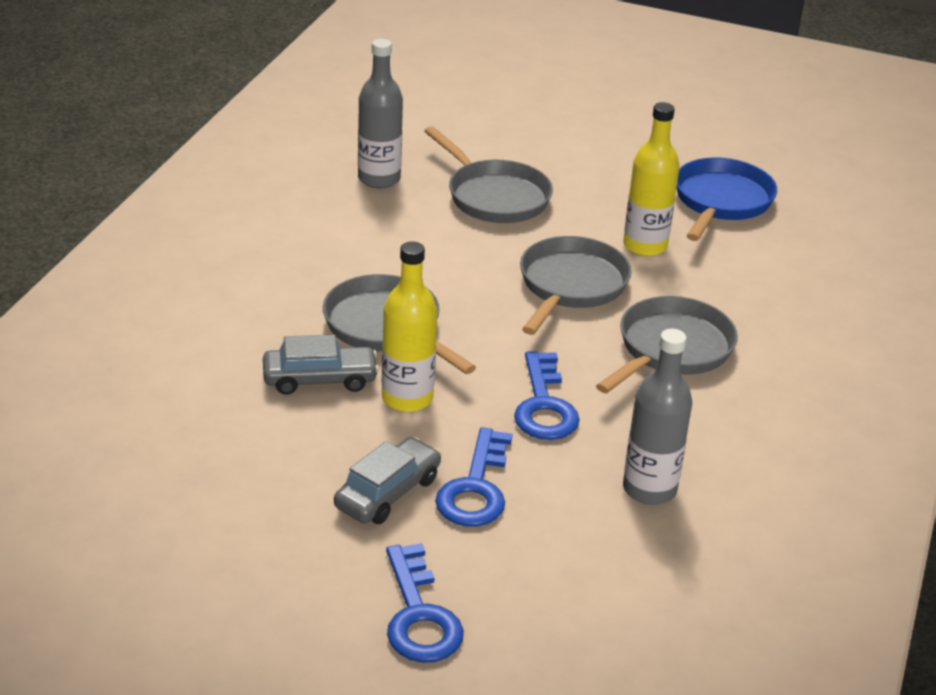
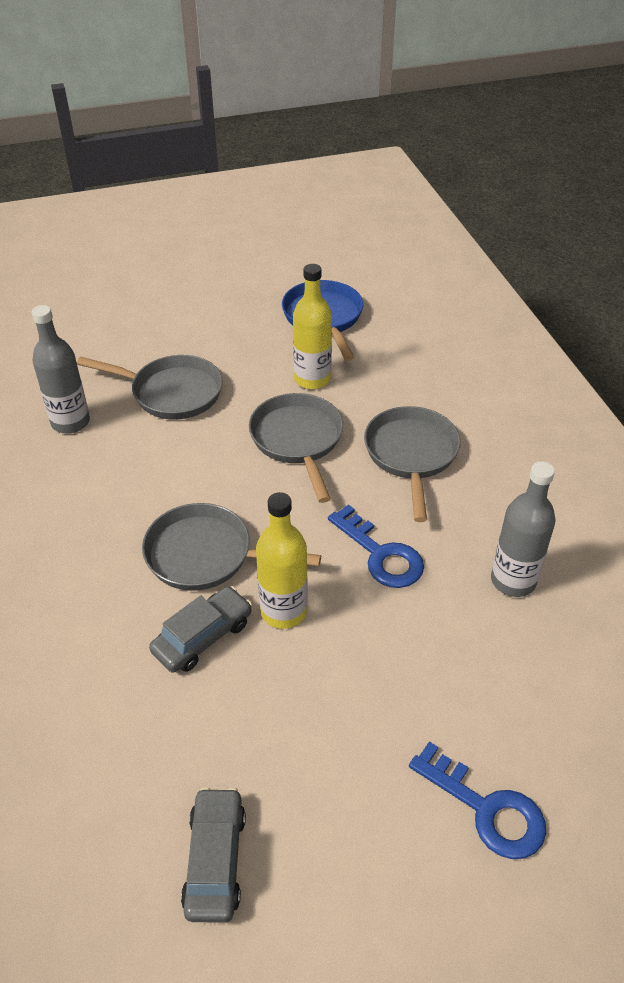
camera: 35 degrees left, 10 degrees up
(388, 493) = (355, 709): grey car -> grey car (215, 860)
(476, 488) = (408, 660): blue key -> none

